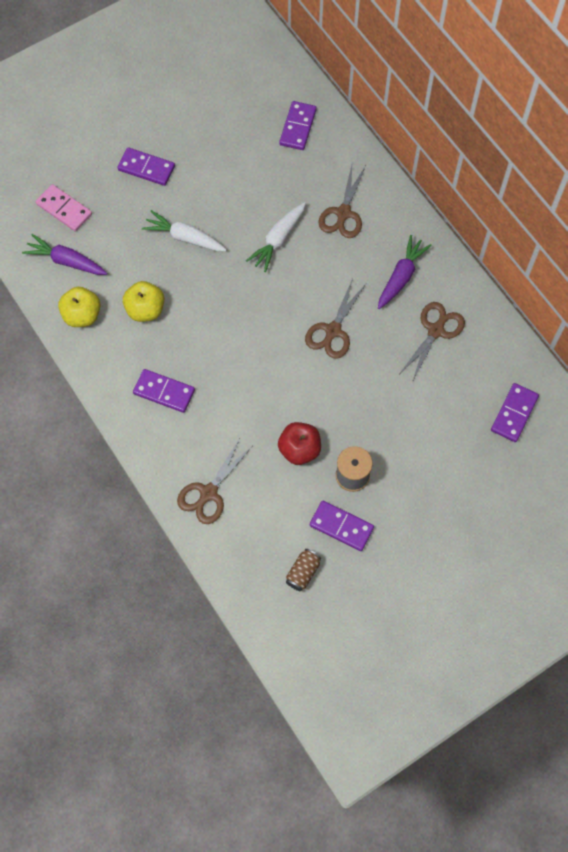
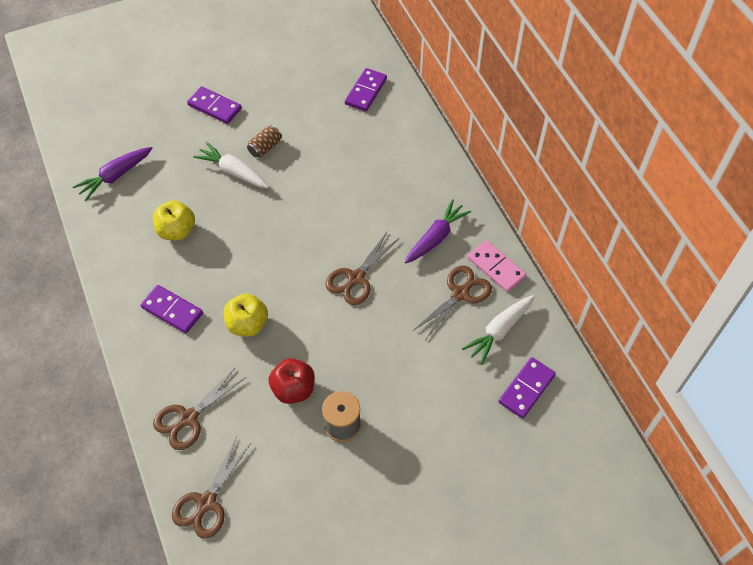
camera: 10 degrees right, 10 degrees down
(64, 209) = (128, 131): pink domino -> pink domino (496, 267)
(66, 261) = (115, 176): purple carrot -> purple carrot turned 75 degrees counterclockwise
(82, 315) = (115, 227): yellow apple -> yellow apple (247, 324)
(278, 240) = (322, 186): white carrot -> white carrot (499, 331)
(303, 572) = (265, 519): brown can -> brown can (265, 147)
(341, 526) = (318, 477): purple domino -> none
(343, 213) = (391, 172): brown scissors -> brown scissors (206, 503)

